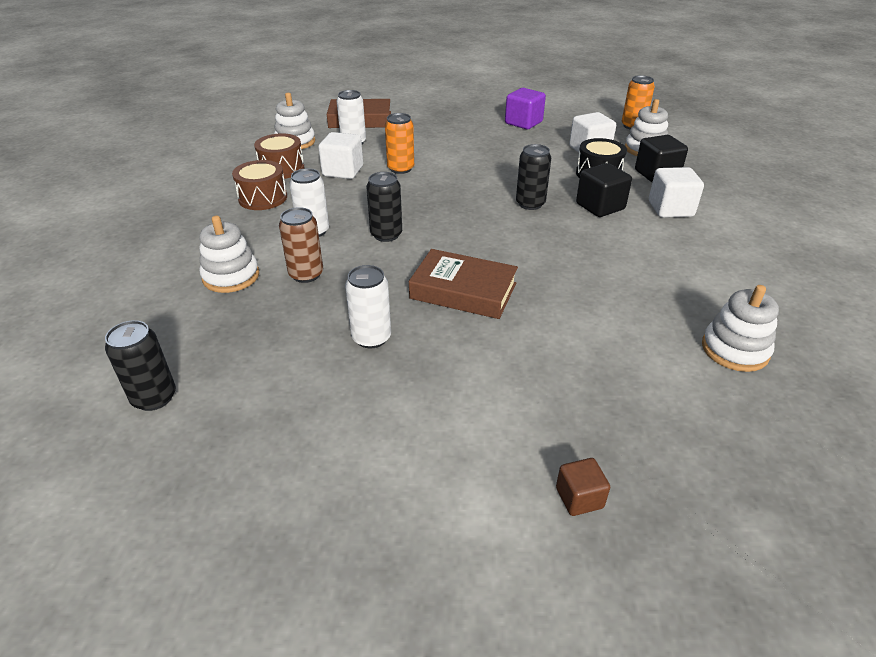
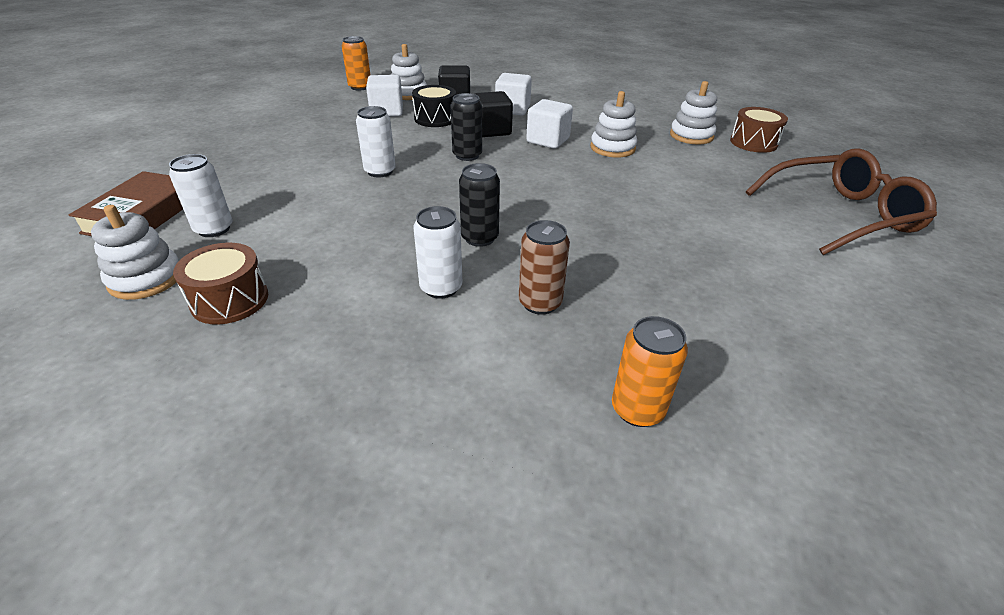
camera: 75 degrees left, 0 degrees up
(154, 397) = (776, 449): black can -> none
(231, 276) = (521, 369): white stacking toy -> white stacking toy (612, 148)
(263, 198) = (312, 326): brown drum -> brown drum (753, 143)
(343, 171) = (294, 247): white cube -> white cube (548, 140)
(371, 338) = (667, 272): white can -> white can (380, 171)
(400, 169) = (329, 207): orange can -> orange can (637, 409)
(463, 291) = (601, 213): brown book -> none
(523, 123) = (294, 124): purple cube -> none
(579, 498) = (840, 215): brown cube -> brown glasses

